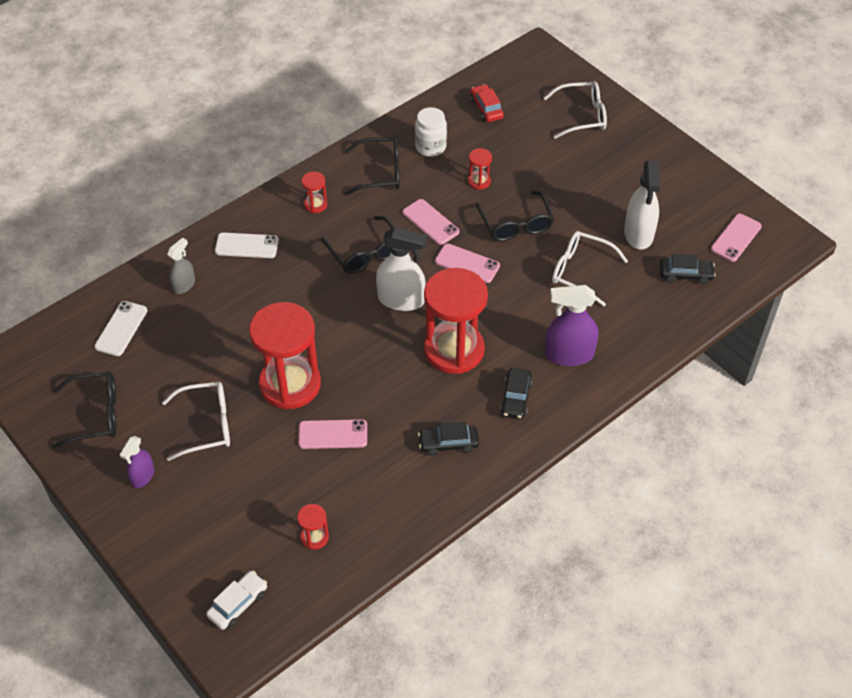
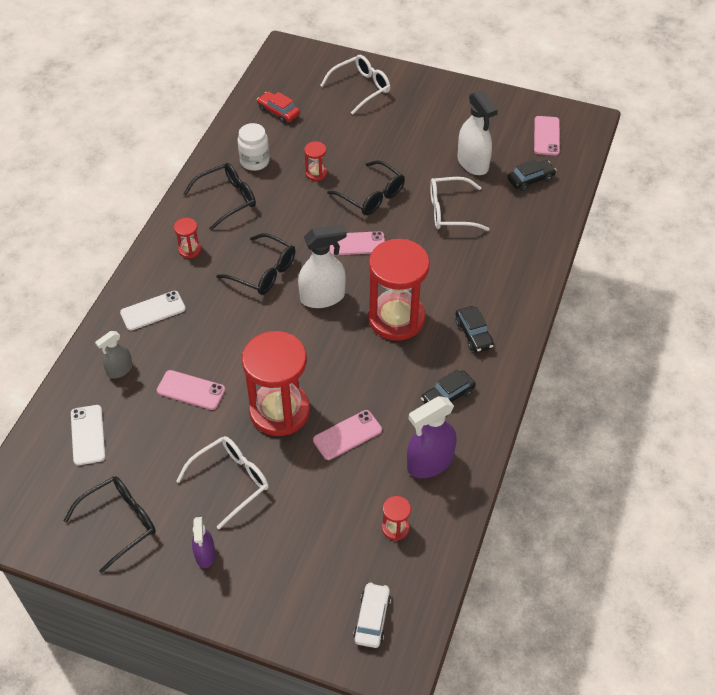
camera: 30 degrees left, 0 degrees up
(184, 285) = (119, 370): grey spray bottle -> grey spray bottle turned 135 degrees counterclockwise
(430, 222) = (300, 223): pink phone -> pink phone (191, 390)
(569, 354) = (489, 280): purple spray bottle -> purple spray bottle (429, 463)

